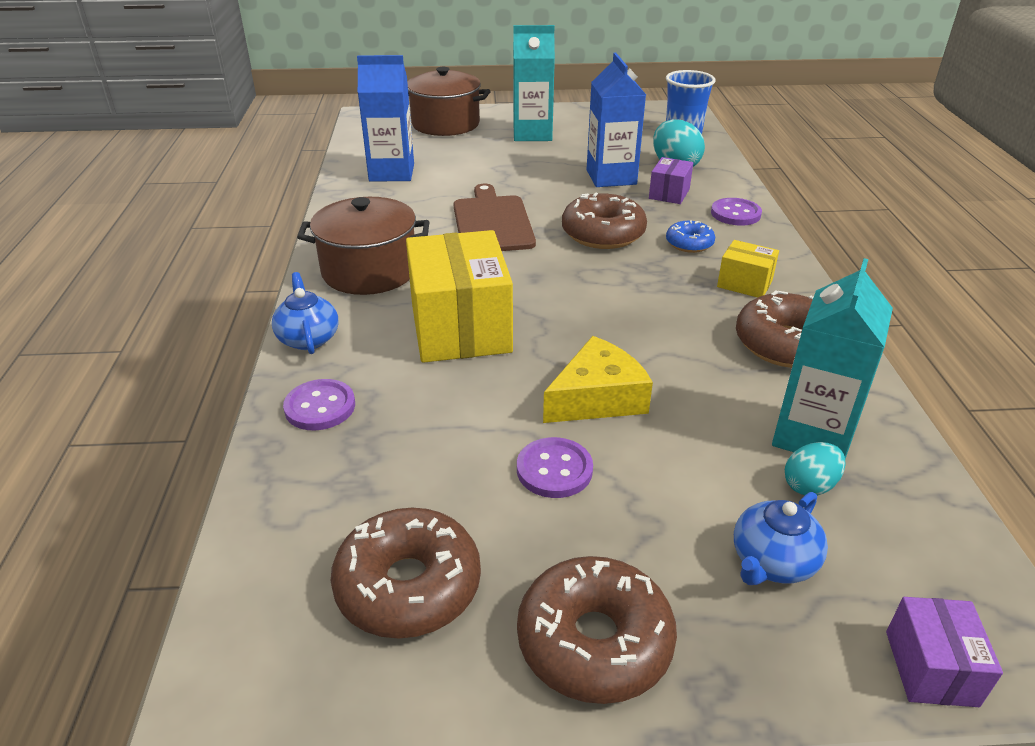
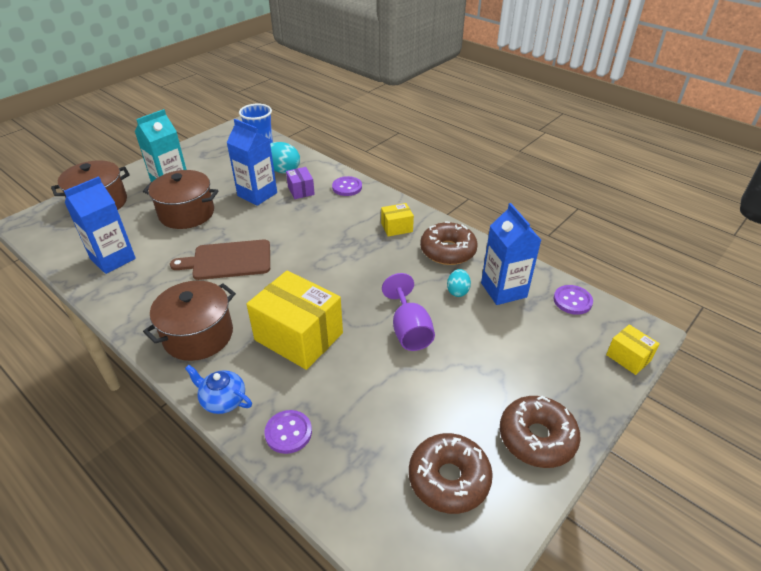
camera: 45 degrees left, 5 degrees up
(492, 222) = (228, 260): brown cutting board -> brown cutting board turned 45 degrees counterclockwise
(511, 164) = (187, 213): none -> brown pot
(554, 470) = (435, 378): purple button -> purple button (572, 301)
(598, 398) = (409, 330): yellow cheese -> purple goblet
(603, 234) = (298, 234): brown donut -> none
(689, 244) = (347, 217): blue donut -> none
(772, 562) = (550, 356): blue teapot -> none
(809, 486) = (526, 314): turquoise egg -> turquoise egg (457, 291)
(812, 435) = (503, 290): turquoise carton -> blue carton
(930, 668) = (628, 357): purple box -> yellow box

